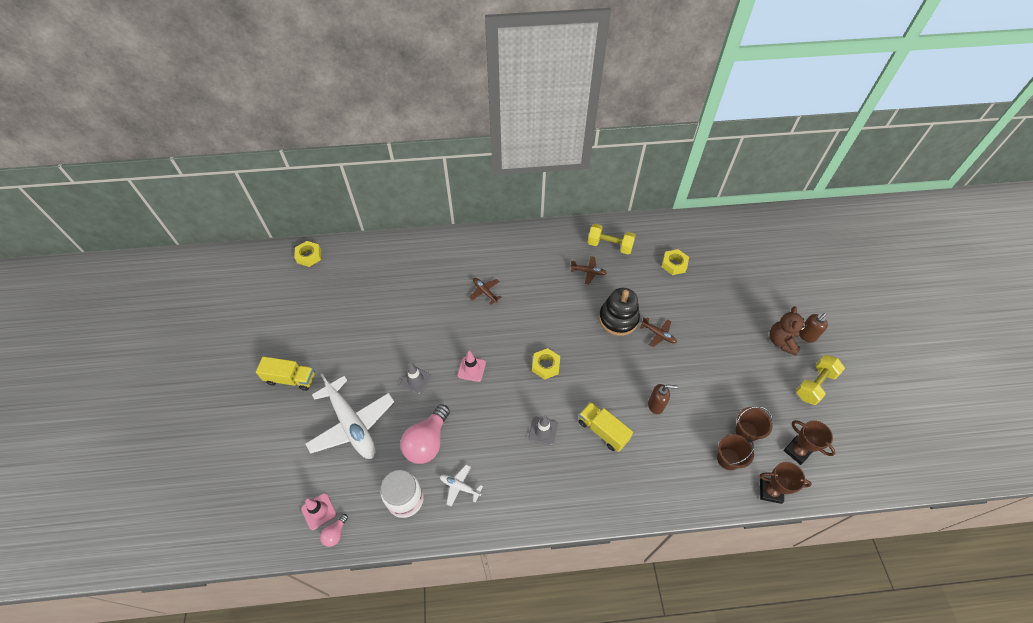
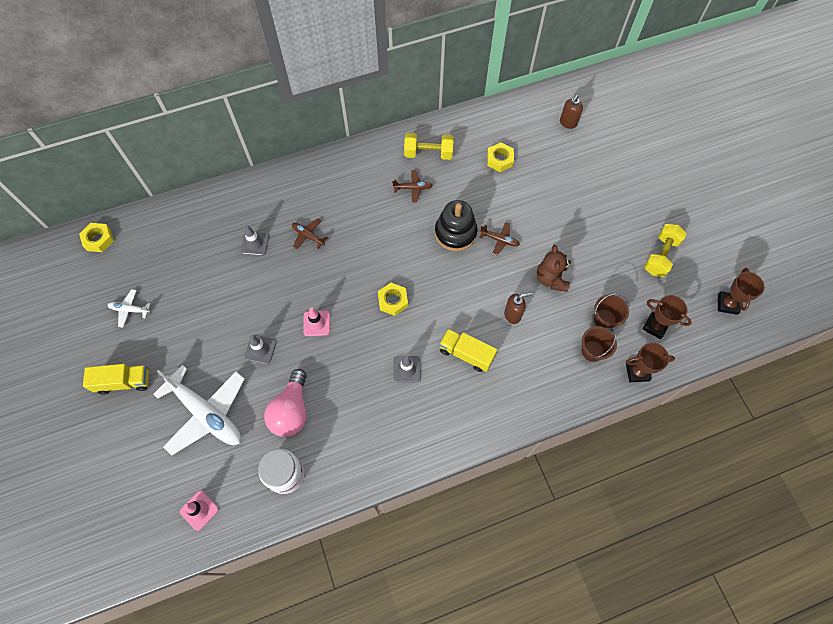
camera: 15 degrees left, 10 degrees up
(335, 533) = (223, 527): pink light bulb -> none
(437, 288) = (255, 244): none -> grey traffic cone
(459, 486) = (337, 447): white plane -> white plane (130, 310)
(781, 341) = (621, 218): brown teddy bear -> brown teddy bear (551, 279)
(806, 336) = (644, 207): brown soap dispenser -> brown soap dispenser (568, 123)
(877, 447) = (727, 304): none -> brown trophy

